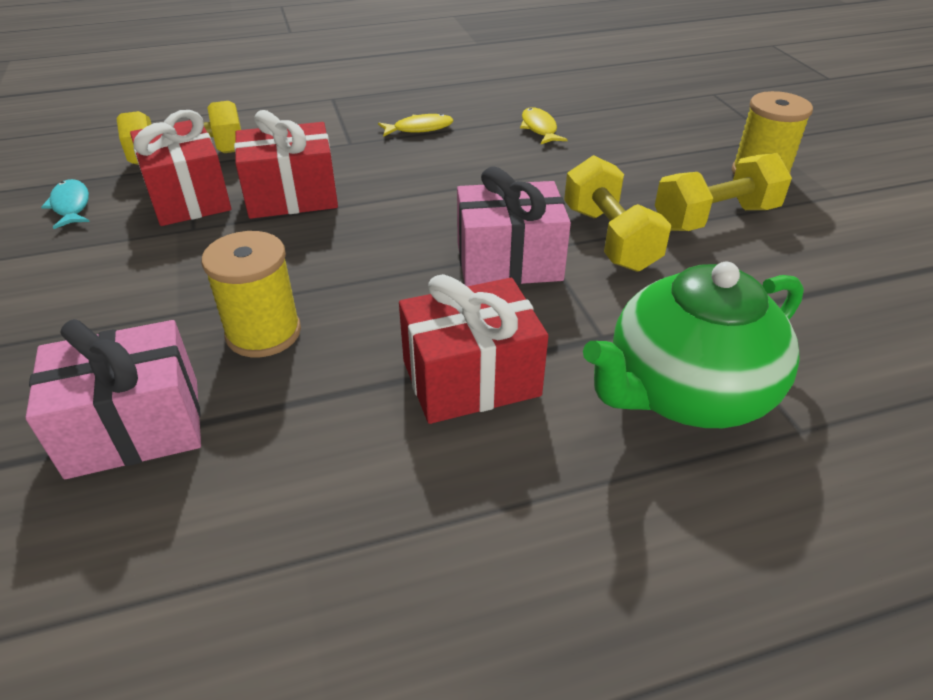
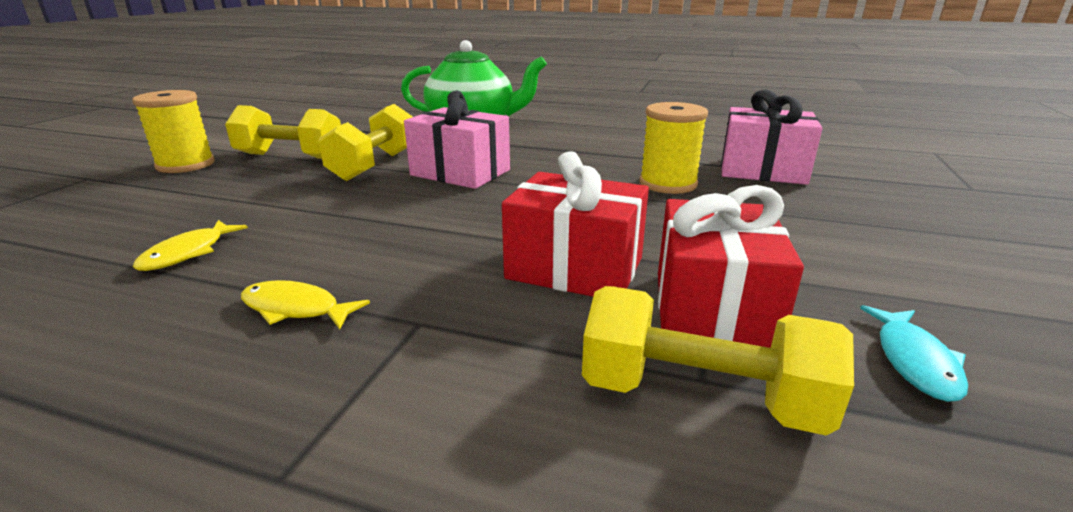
camera: 145 degrees left, 15 degrees down
(471, 378) = (560, 146): red gift -> none

